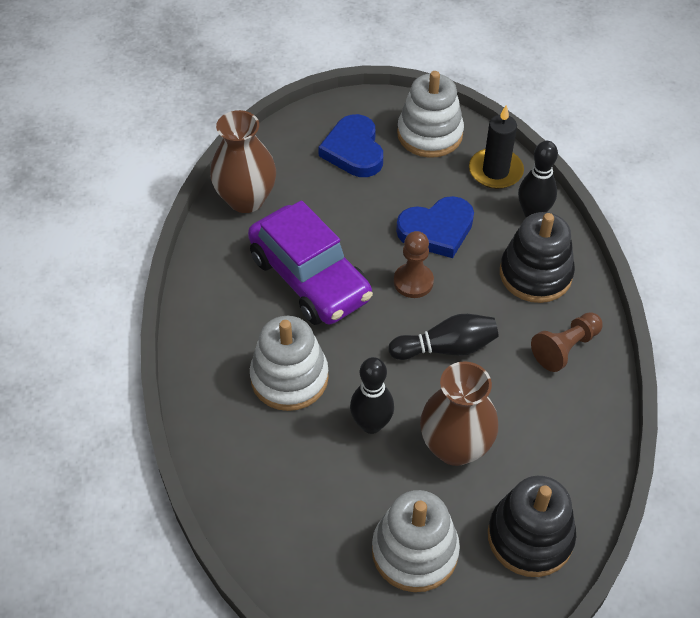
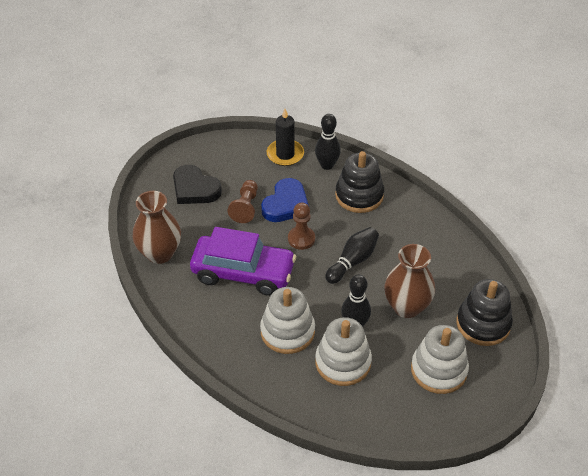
camera: 40 degrees left, 5 degrees down
(354, 150) = (195, 189): blue heart -> black heart
(430, 134) = (229, 155): white stacking toy -> white stacking toy (343, 362)
(565, 348) = (410, 223): brown pawn -> brown pawn (245, 207)

